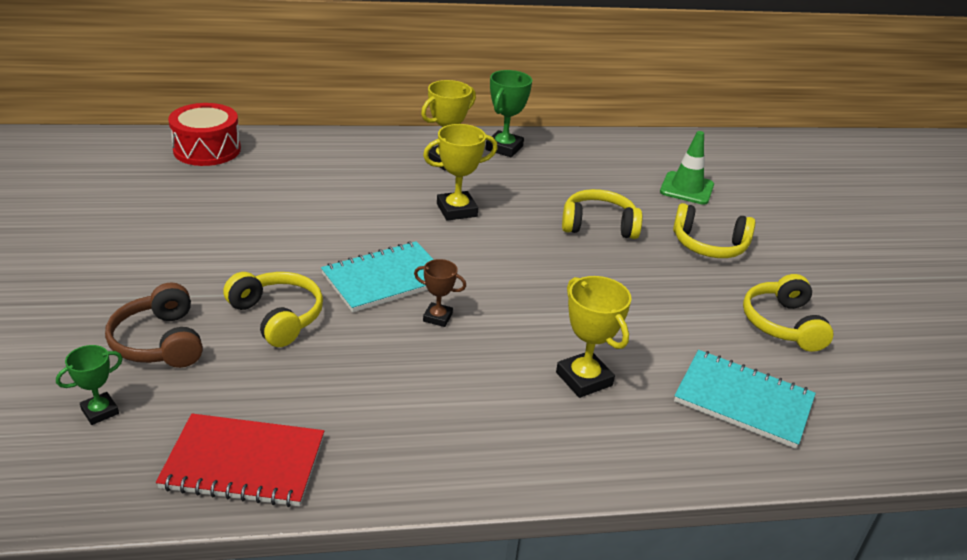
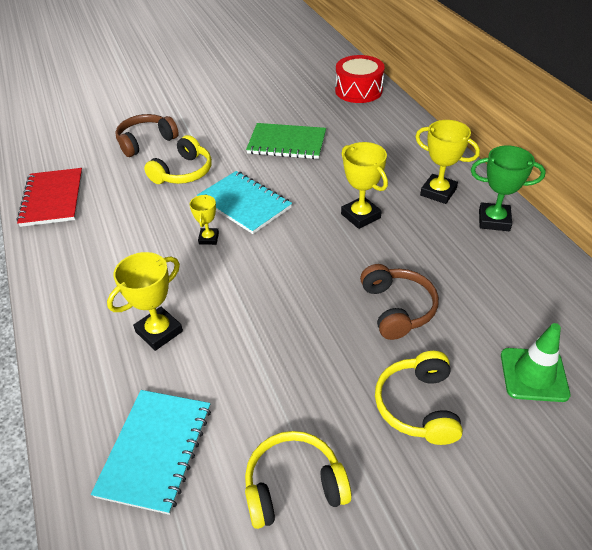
camera: 80 degrees right, 10 degrees up
(100, 411) = (86, 144): green trophy -> none
(279, 223) = (287, 143): none -> green notebook
(437, 317) = (209, 238): brown trophy -> yellow trophy
(598, 225) = (397, 308): yellow headphones -> brown headphones

